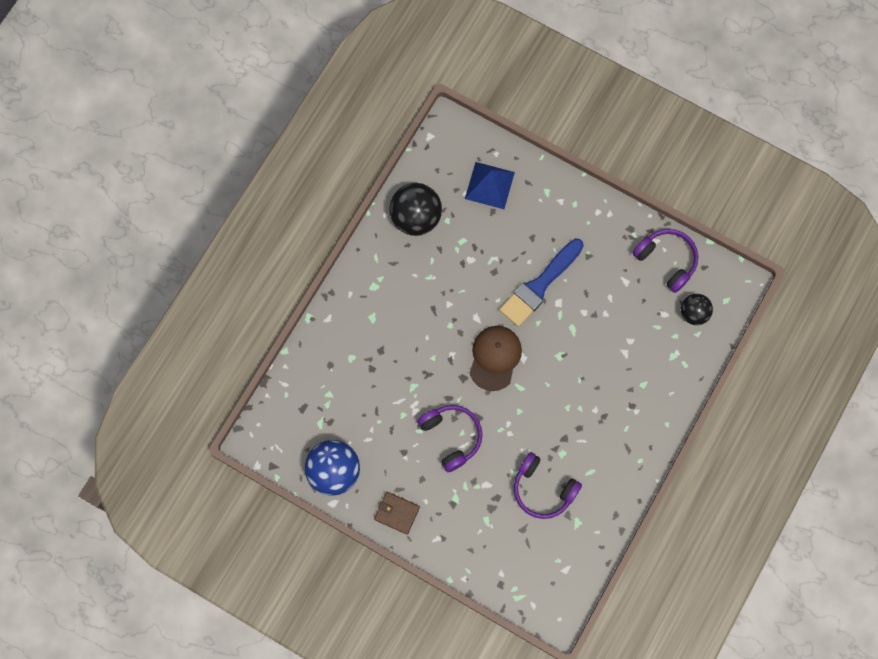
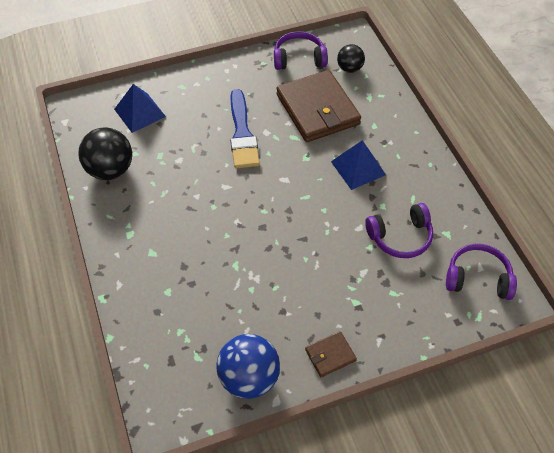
camera: 50 degrees left, 20 degrees down
(451, 436) = (302, 268): purple headphones -> purple headphones (478, 278)
(495, 358) = (267, 196): brown cap -> none
(585, 405) = (358, 168): none -> blue pyramid
(620, 324) = (317, 109): none -> brown wallet

